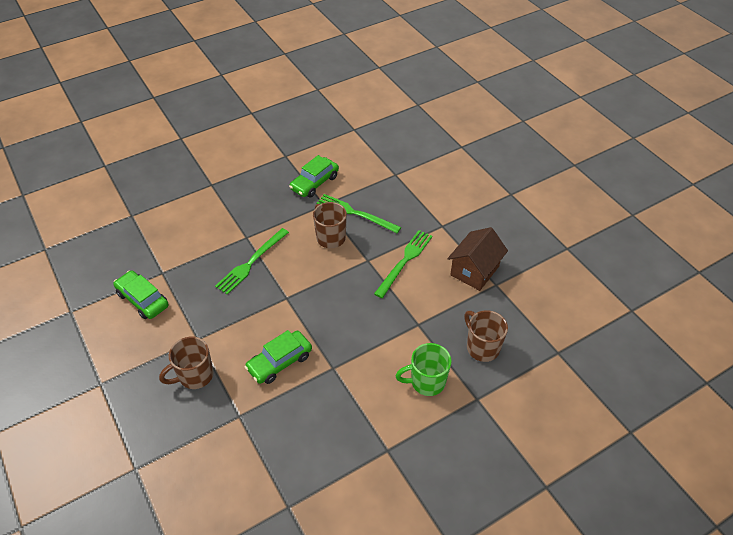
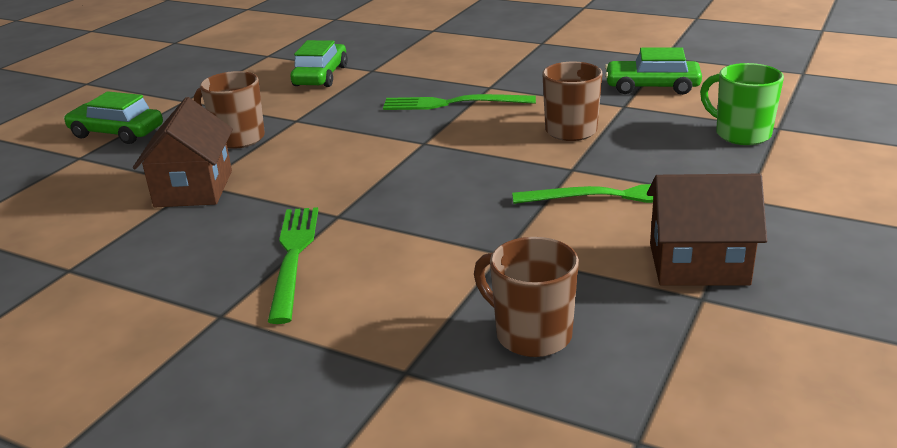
camera: 60 degrees right, 20 degrees down
(243, 419) = (194, 189): none -> brown house
(279, 362) = (309, 177): green car -> green car (117, 133)
(355, 213) = (646, 129): green fork -> green fork (293, 257)
(426, 382) = (390, 303): green mug -> green mug (741, 134)
(482, 347) = (531, 334): brown mug -> brown mug turned 75 degrees counterclockwise

